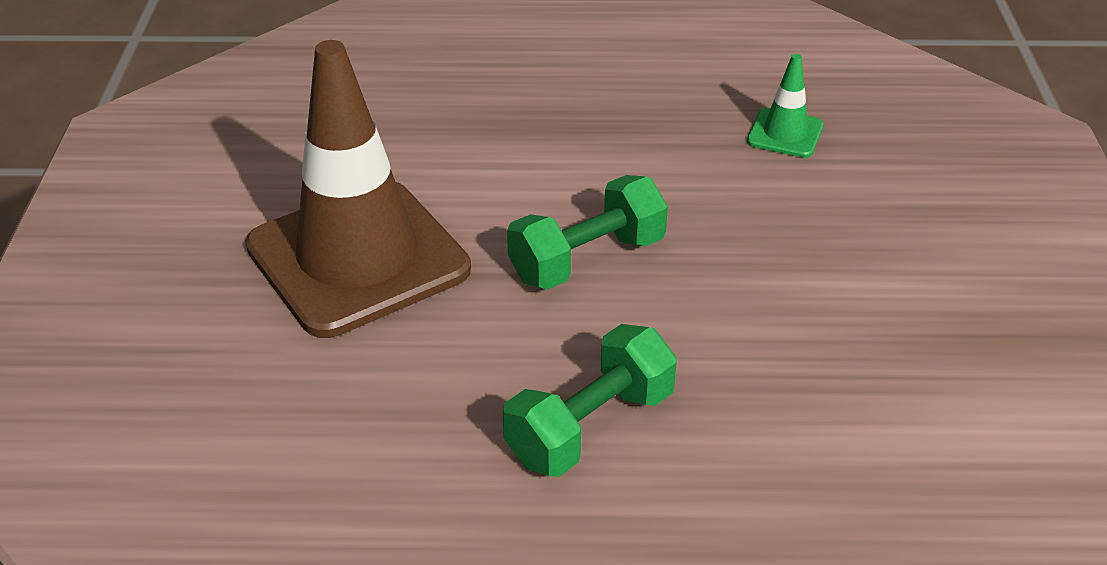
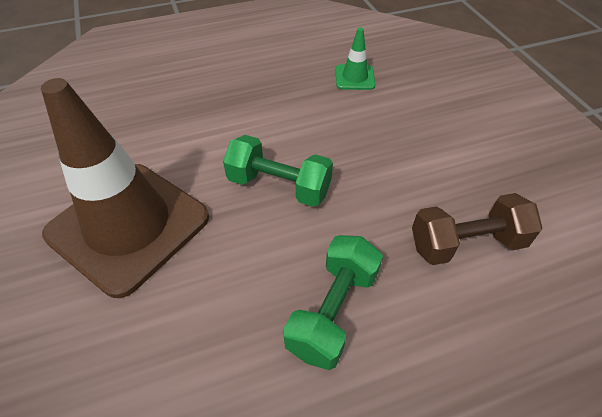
camera: 20 degrees left, 10 degrees up
(587, 259) = (279, 186): green dumbbell -> green dumbbell turned 75 degrees clockwise
(832, 401) = (466, 243): none -> brown dumbbell

